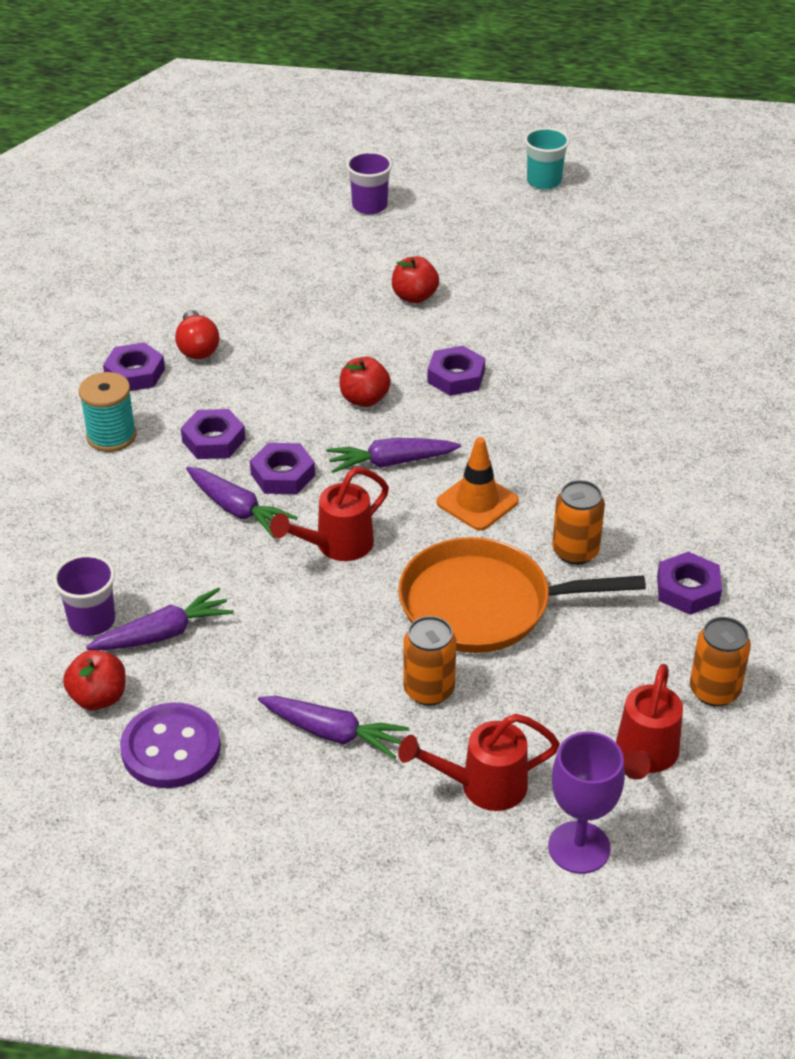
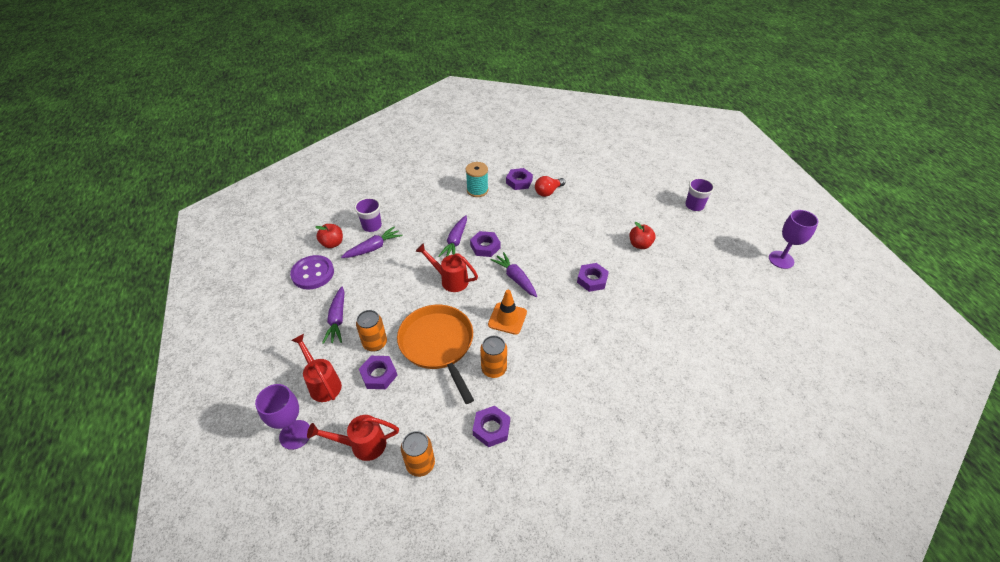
camera: 65 degrees right, 5 degrees up
(164, 633) = (373, 248): purple carrot -> purple carrot turned 75 degrees counterclockwise
(213, 440) = (493, 218): purple nut -> purple nut (379, 375)
(364, 399) = (552, 254): red apple -> none
(544, 181) = (781, 259): turquoise cup -> purple goblet

